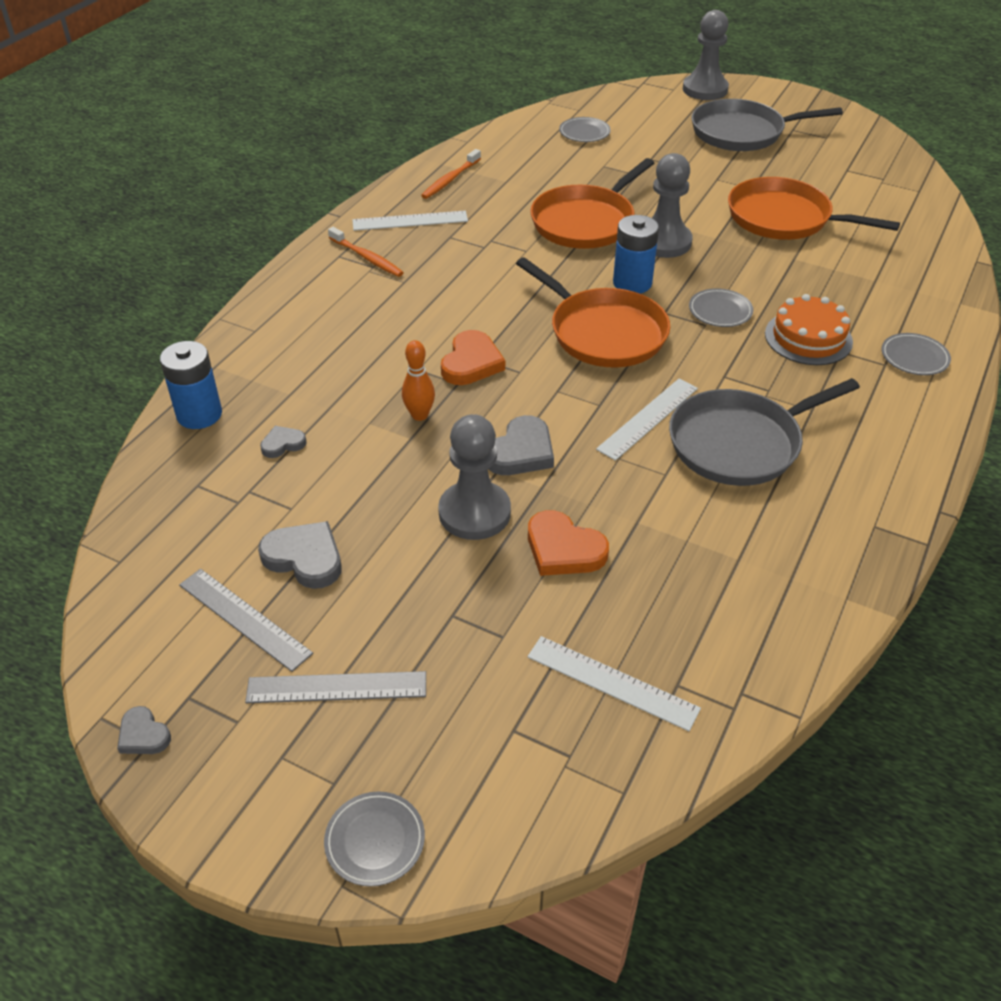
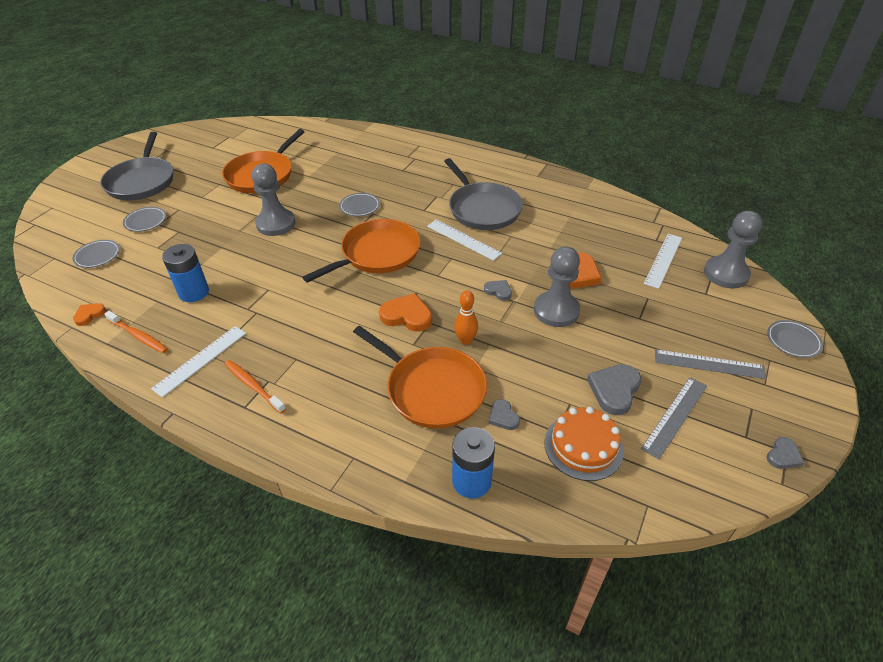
camera: 90 degrees left, 0 degrees up
(337, 687) = (709, 364): grey ruler -> grey ruler turned 75 degrees counterclockwise
(367, 258) = (253, 386): orange toothbrush -> orange toothbrush turned 90 degrees counterclockwise
(410, 221) = (200, 360): white ruler -> white ruler turned 45 degrees clockwise
(484, 147) = (89, 315): none -> orange heart
(521, 452) = (498, 291): grey heart -> grey heart, size x0.57
(585, 222) = (238, 258): orange pan -> orange pan (432, 389)
(632, 283) = (322, 239): blue battery -> blue battery (194, 292)
(705, 89) = (64, 192): grey pawn -> grey pawn (726, 274)
(808, 338) = (390, 179): orange cake -> orange cake (583, 446)
(914, 357) = (409, 149): grey plate -> grey plate (145, 221)

